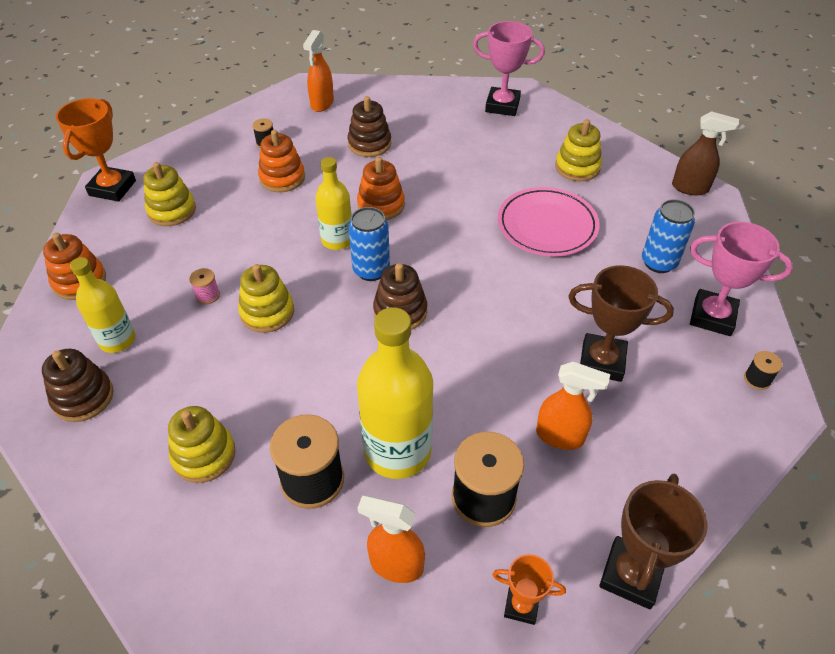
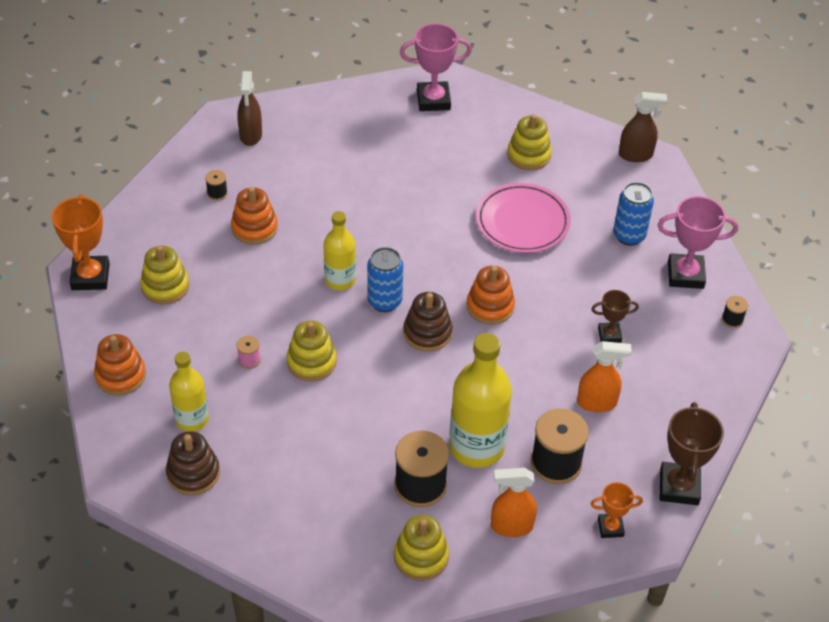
camera: 20 degrees left, 0 degrees up
(204, 455) = (324, 490): yellow stacking toy -> yellow stacking toy (421, 557)
(322, 104) = (251, 135): orange spray bottle -> brown spray bottle
(369, 144) = (321, 172): brown stacking toy -> none
(381, 205) = (363, 235): orange stacking toy -> orange stacking toy (490, 306)
(602, 361) = (609, 335): brown trophy -> brown trophy, size x0.58

